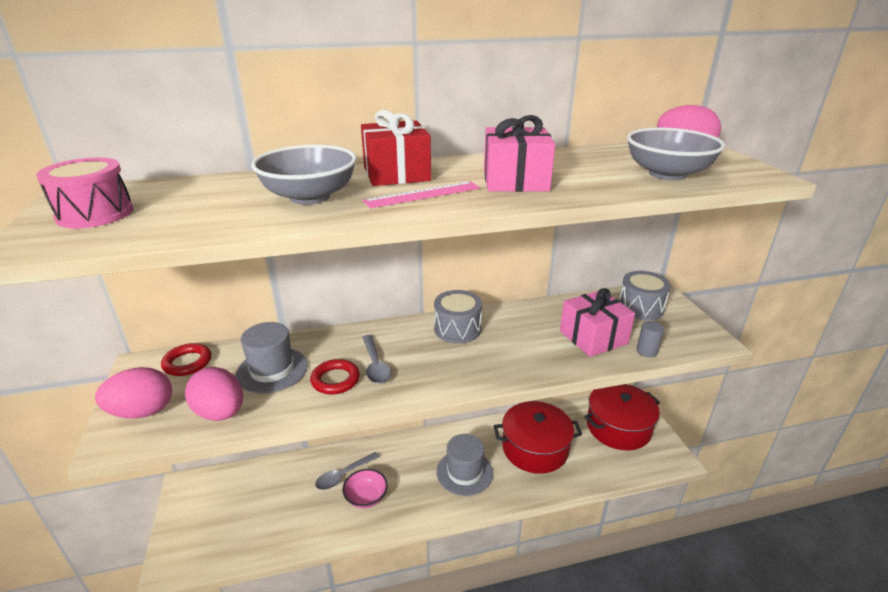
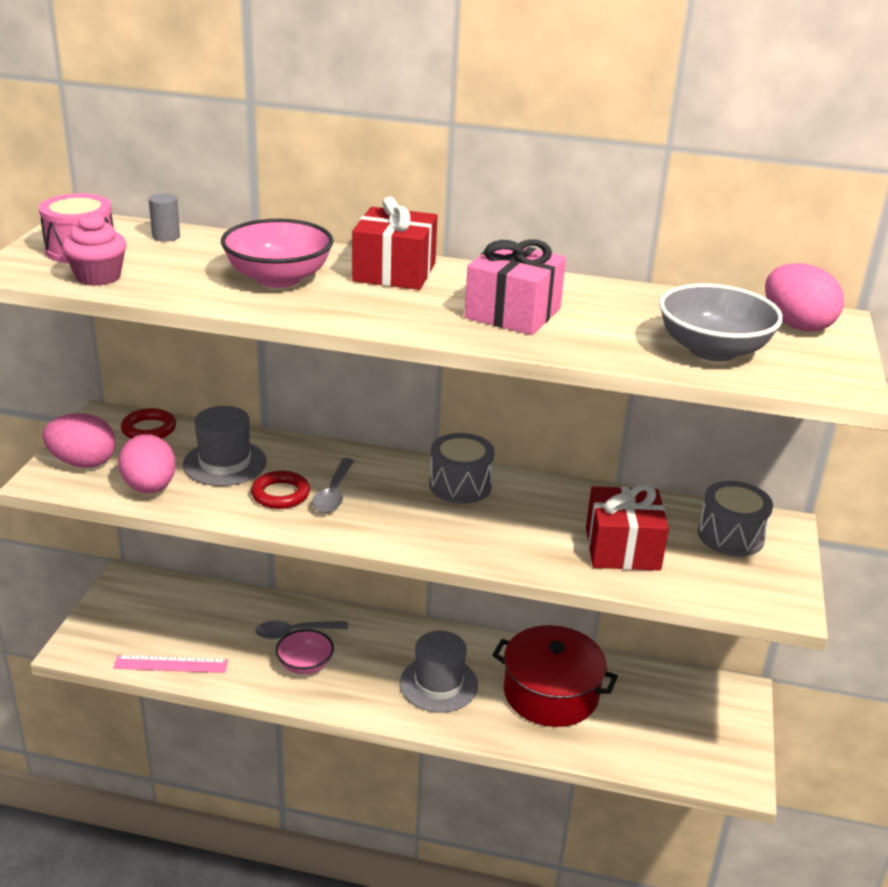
camera: 25 degrees right, 0 degrees up
(133, 231) = (98, 277): none -> pink cupcake
(309, 197) = (278, 278): grey bowl -> pink bowl
(423, 194) = (391, 304): pink ruler -> pink ruler (171, 664)
(593, 337) = (622, 548): pink gift -> red gift
(618, 427) = (691, 714): red pot -> none
(647, 351) = (676, 586): grey cylinder -> grey cylinder (166, 236)

